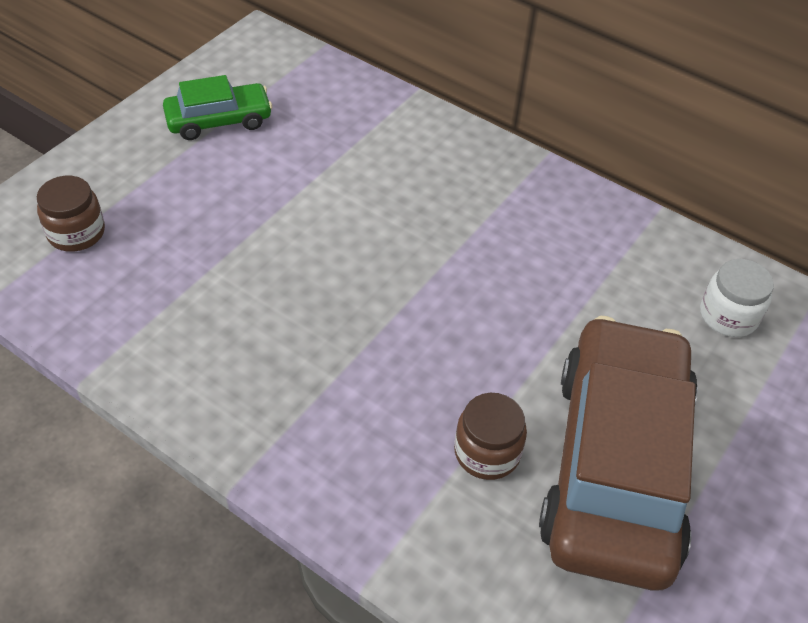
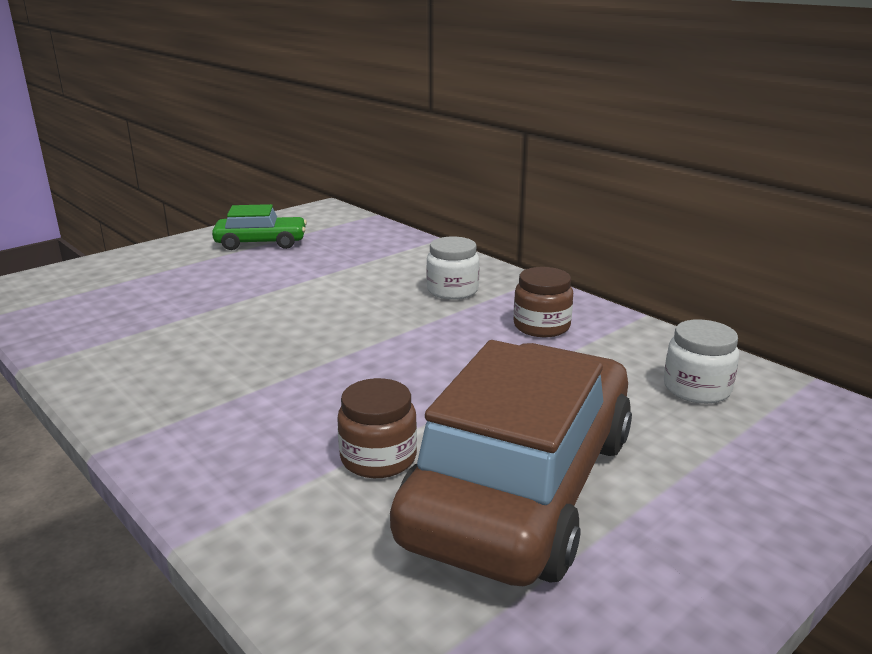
camera: 15 degrees right, 25 degrees down
(76, 233) = (96, 288): brown jar -> brown jar (541, 326)
(464, 189) = (452, 290): none -> white jar

